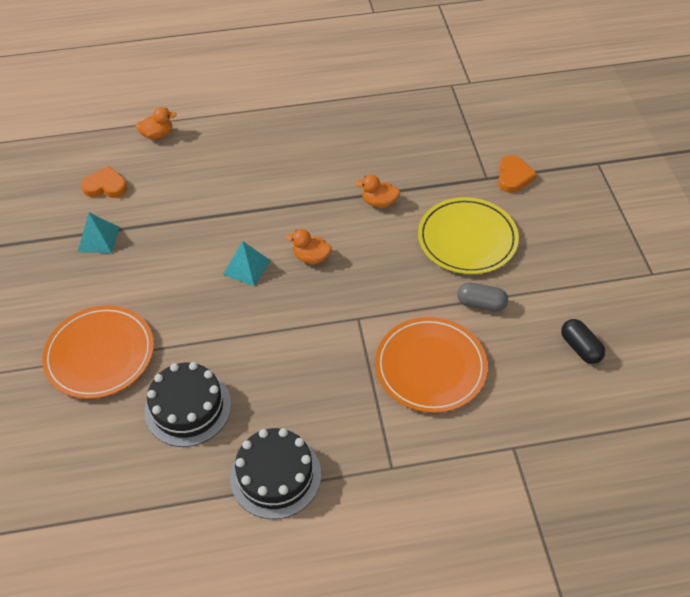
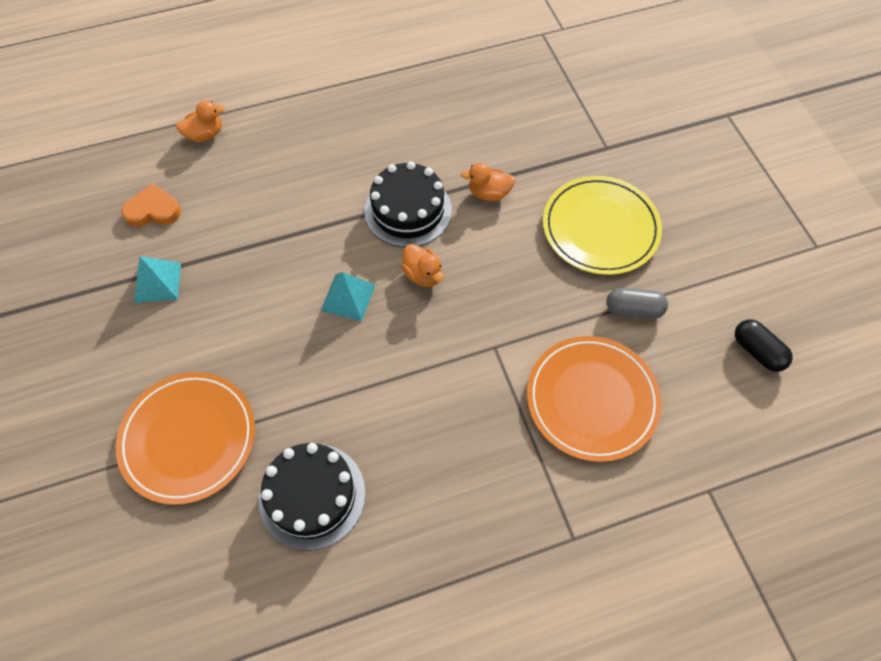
camera: 10 degrees left, 10 degrees up
(275, 475) = (437, 571): black cake -> black cake (408, 210)
(311, 257) = (423, 275): orange duck -> orange duck turned 135 degrees counterclockwise
(513, 177) = (637, 143): orange heart -> none

